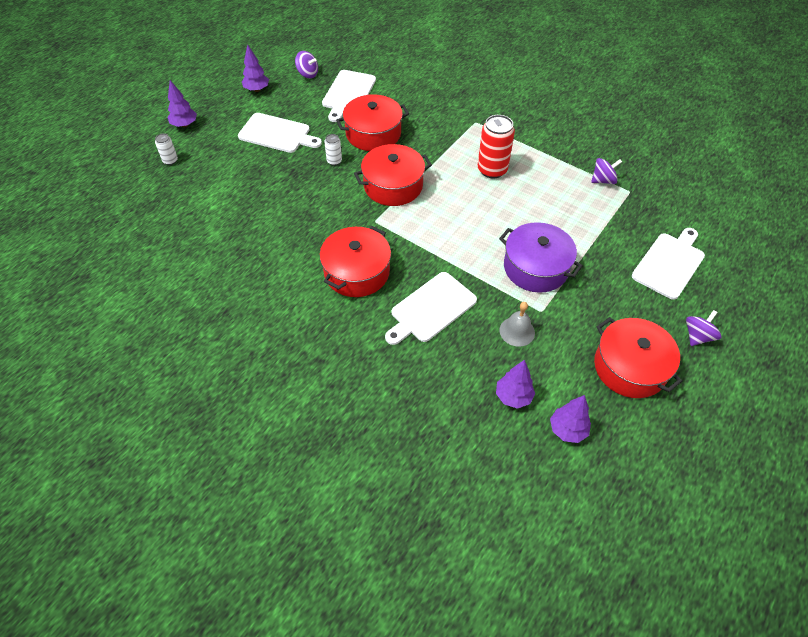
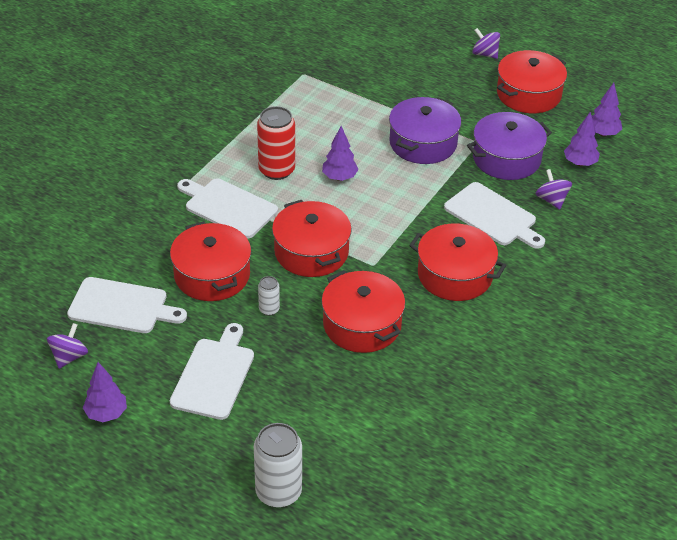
camera: 95 degrees left, 10 degrees down
(170, 160) = (278, 492): white can -> white can, size x1.97
(184, 125) = (194, 491): purple tree -> purple tree (339, 177)
(310, 210) = (362, 324): none -> red pot
(517, 331) = (506, 158): grey bell -> purple pot
(603, 180) = (288, 90): purple spinning top -> purple spinning top (551, 200)
(669, 263) = (402, 59): white cutting board -> white cutting board (228, 207)

